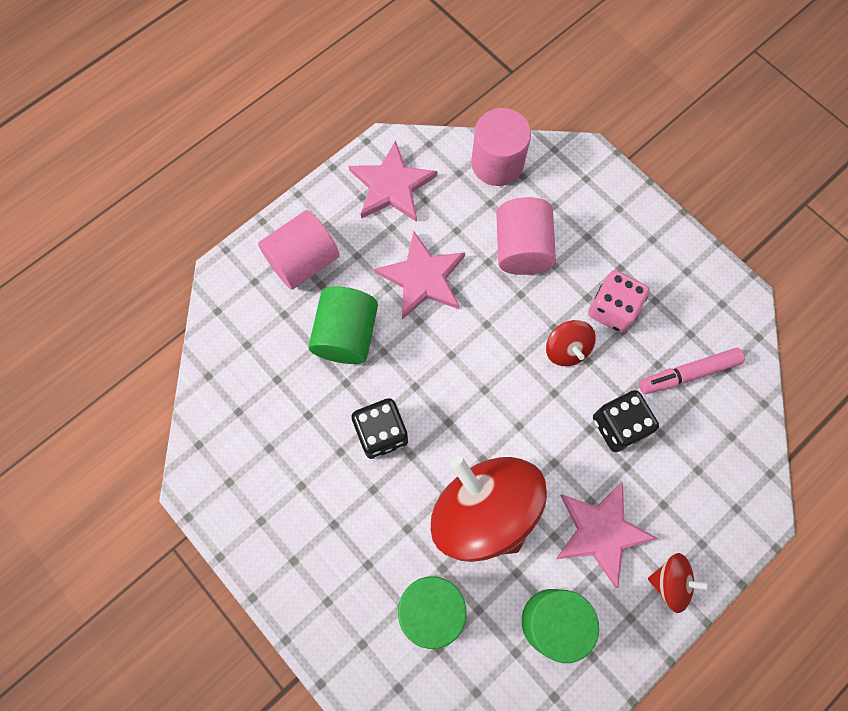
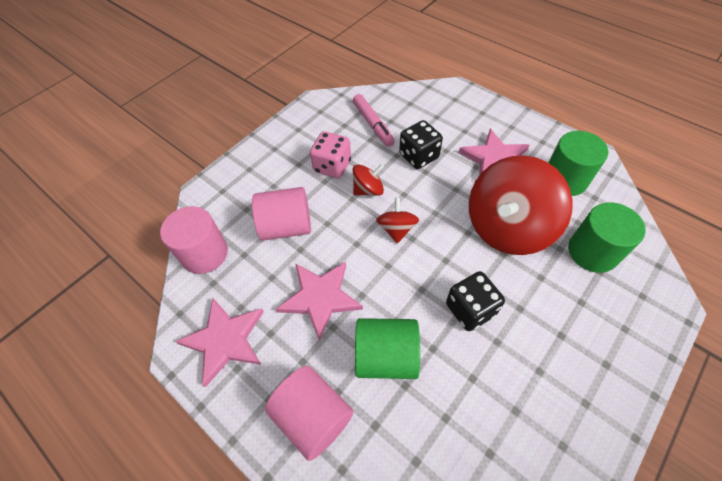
camera: 95 degrees left, 15 degrees down
(670, 582) = (512, 125): red spinning top -> red spinning top (396, 229)

